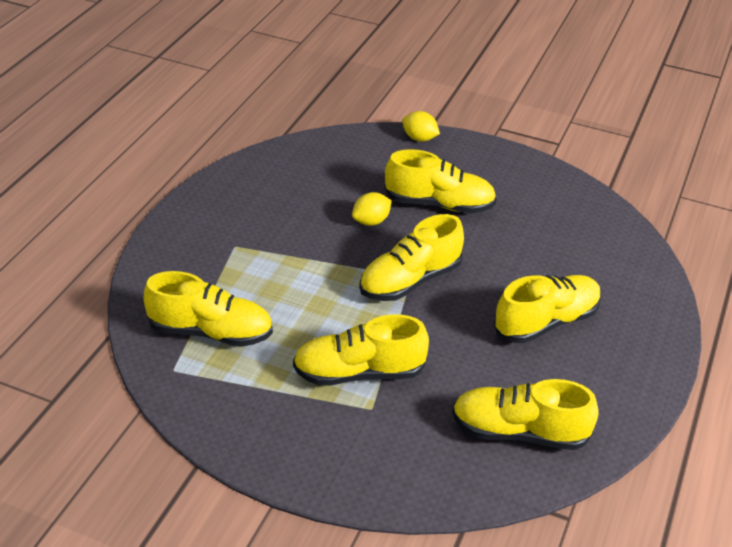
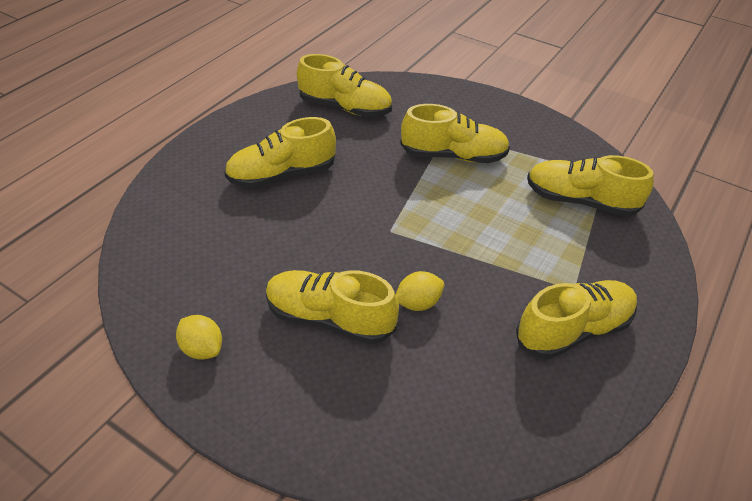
camera: 170 degrees left, 5 degrees up
(410, 281) = (392, 226): yellow shoe -> yellow shoe (573, 330)
(419, 138) = (315, 452): yellow lemon -> yellow lemon (202, 348)

